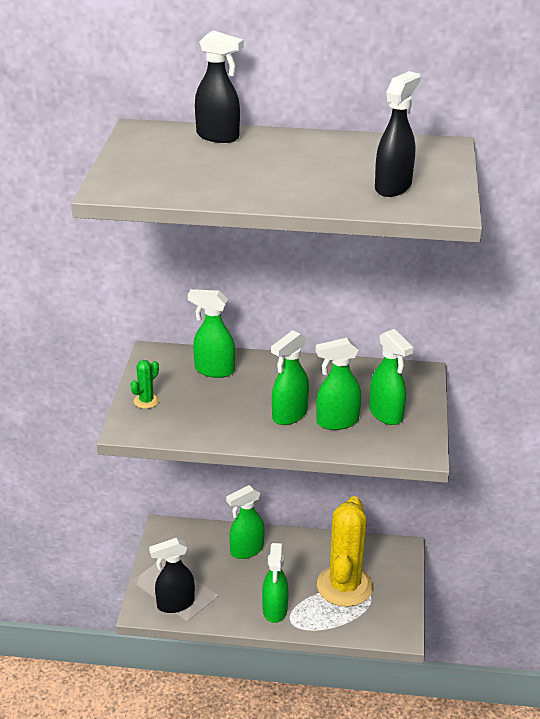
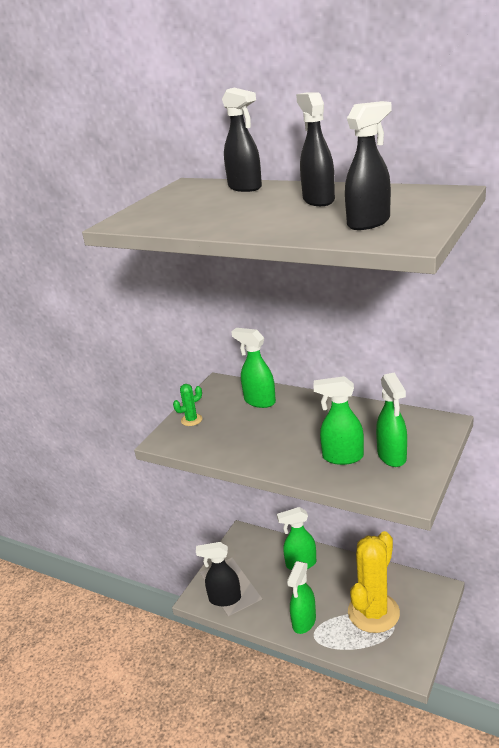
camera: 25 degrees right, 5 degrees down
(289, 415) = (302, 446): green spray bottle -> none
(318, 156) = (318, 200): none -> black spray bottle

